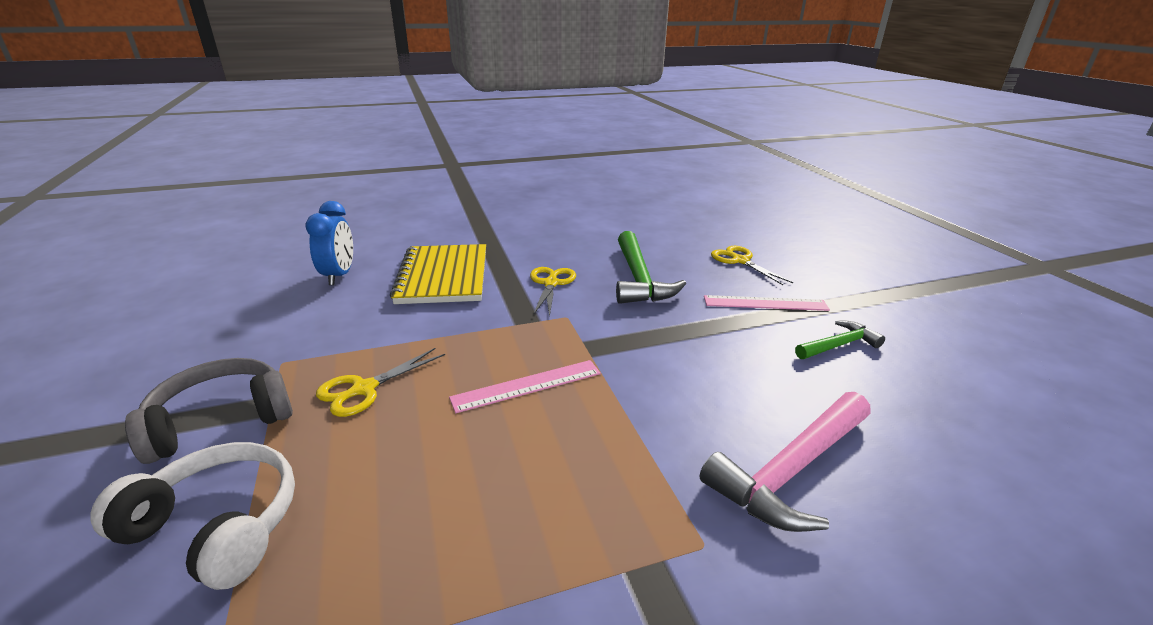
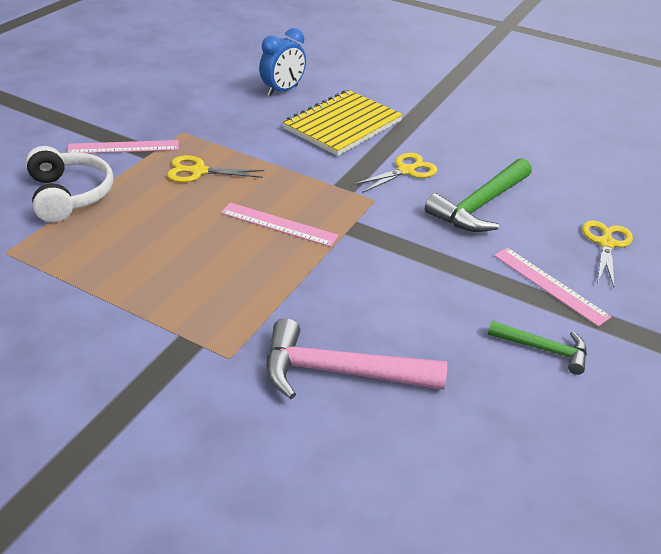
camera: 45 degrees right, 10 degrees up
(220, 420) = (123, 147): grey headphones -> pink ruler

